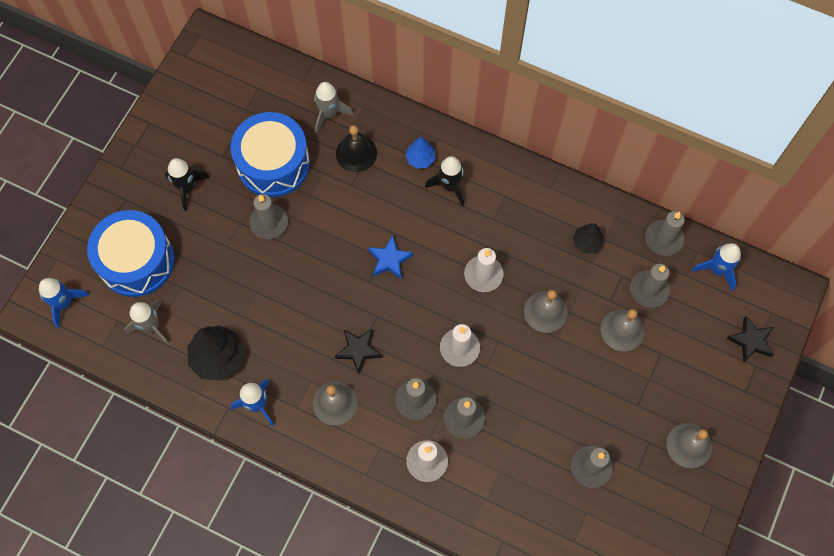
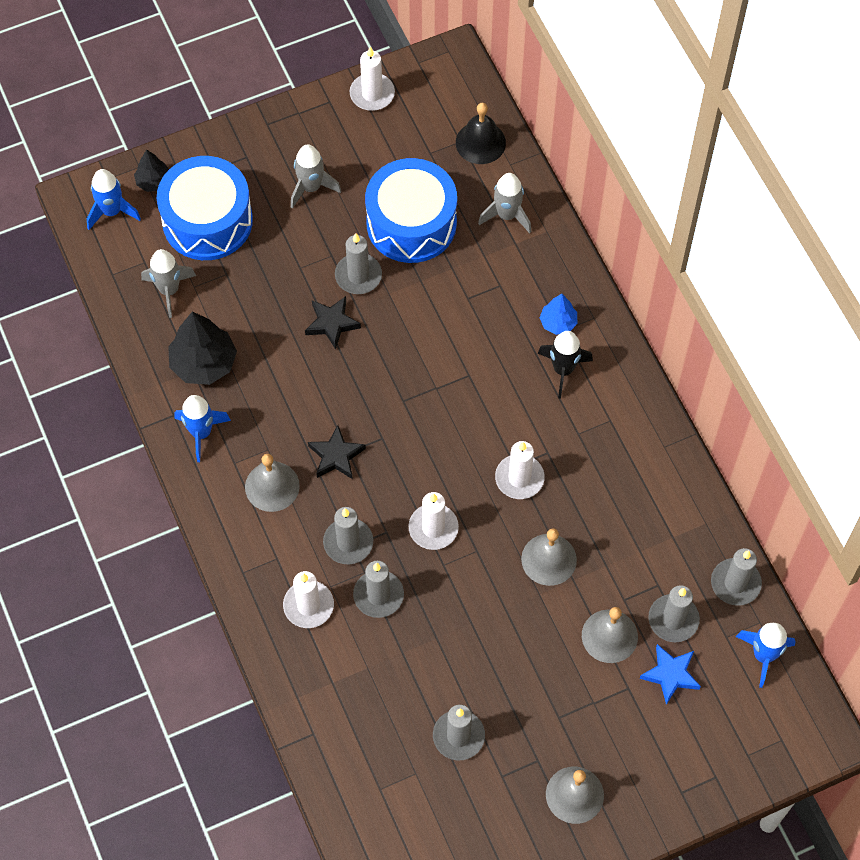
camera: 40 degrees right, 5 degrees down
(173, 98) = (372, 94): none -> white candle
(187, 188) = (311, 187): black rocket -> grey rocket
(356, 153) = (500, 271): black bell -> black bell (480, 142)
(389, 260) = (441, 395): blue star -> blue star (670, 675)
(587, 242) = (652, 526): black tree -> black tree (154, 182)
(751, 341) = (733, 749): black star -> black star (332, 323)

